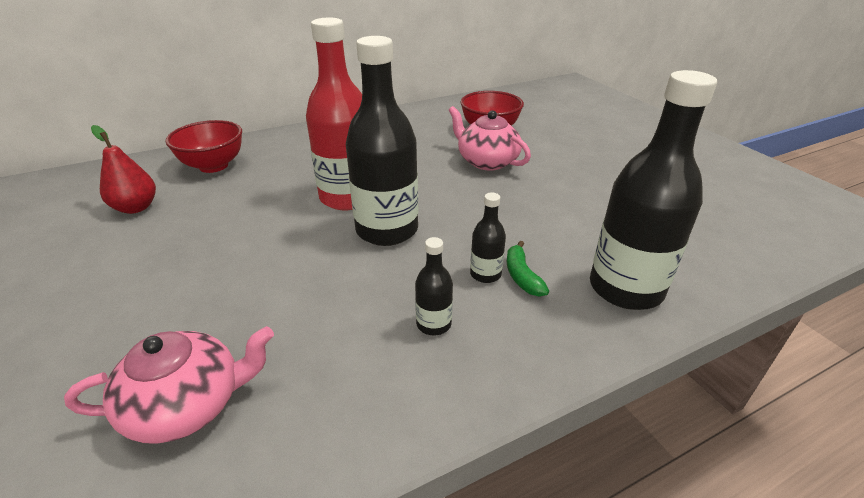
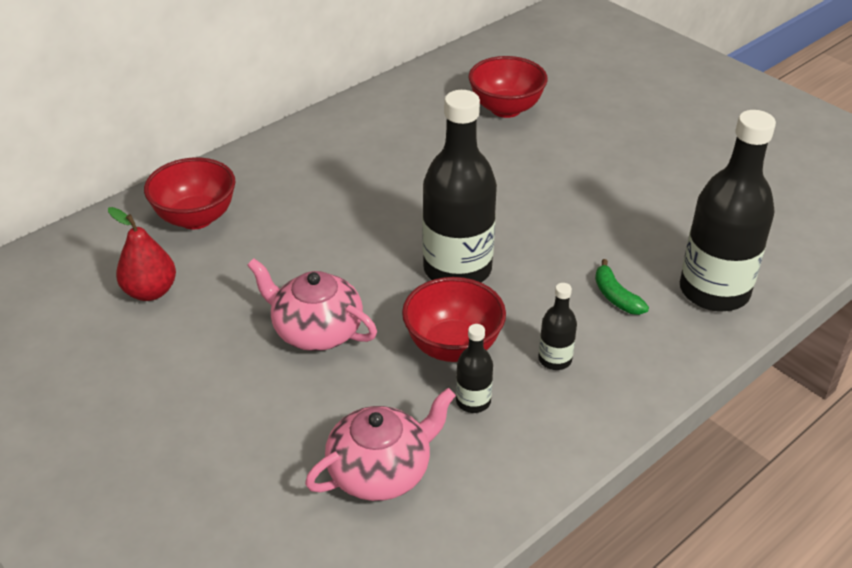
camera: 15 degrees left, 5 degrees up
(342, 293) = (453, 346): none -> red bowl
(348, 197) = (390, 235): red bottle -> none
(485, 274) = (580, 301): black bottle -> black bottle (473, 401)
(486, 161) = (522, 158): pink teapot -> pink teapot (316, 330)

